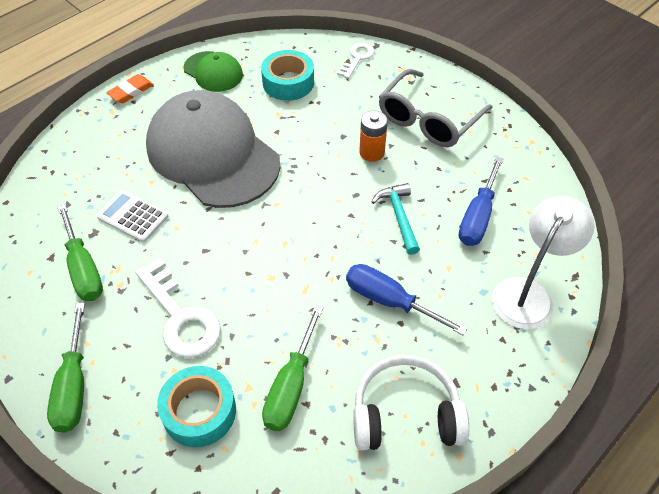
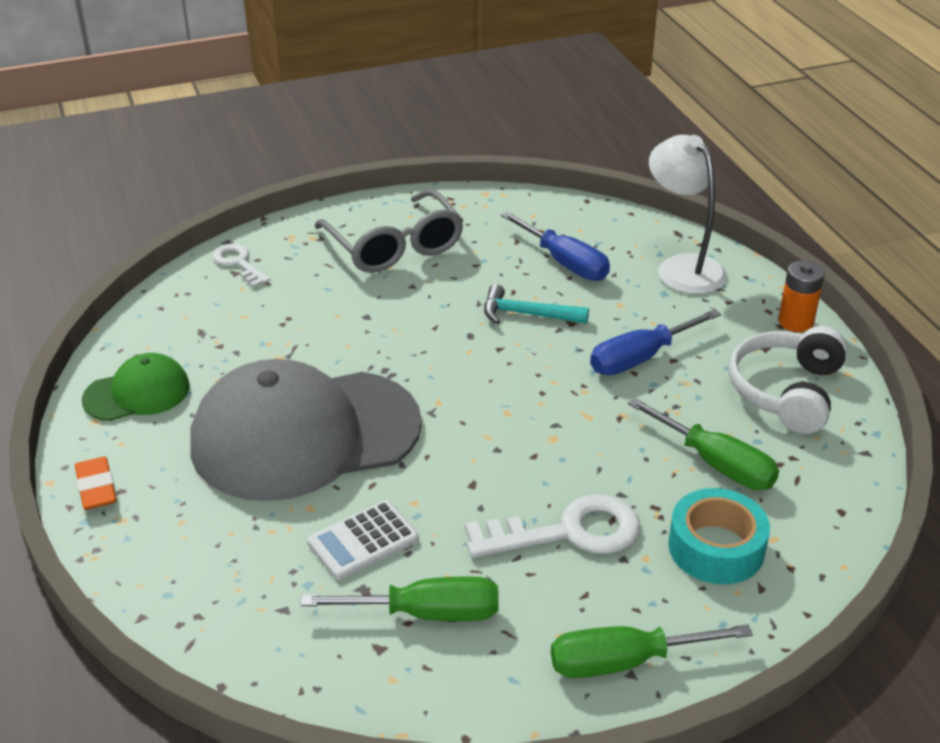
camera: 65 degrees left, 15 degrees down
(73, 386) = (624, 662): green screwdriver -> green screwdriver turned 150 degrees clockwise
(288, 82) = (228, 332): turquoise tape -> none
(372, 152) = (413, 303): orange battery -> orange battery (795, 322)

